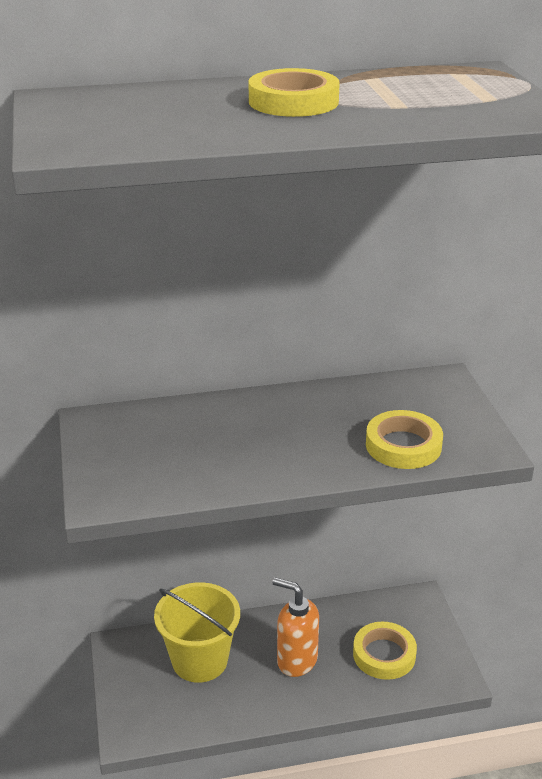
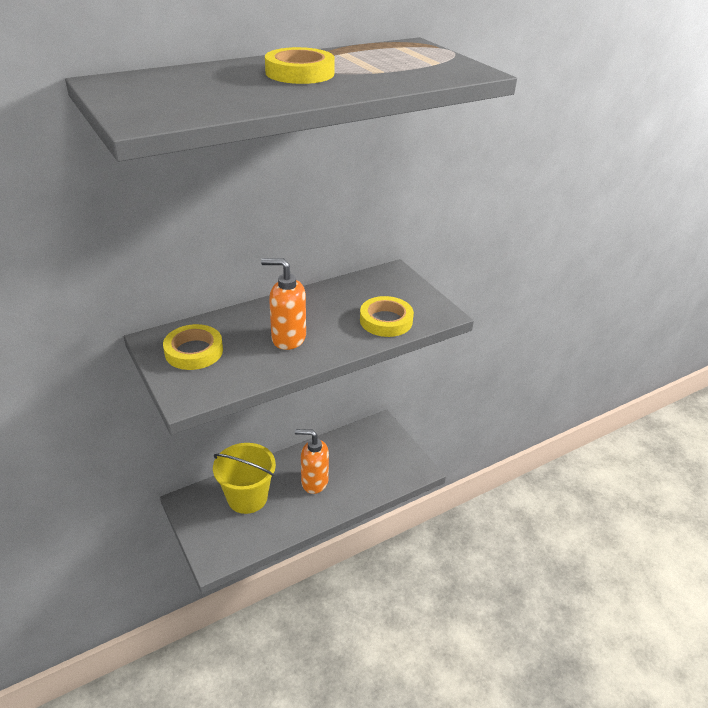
camera: 20 degrees left, 5 degrees up
(259, 447) = (288, 338): none -> orange soap dispenser
(384, 654) = (370, 465): yellow tape -> yellow tape (194, 351)

